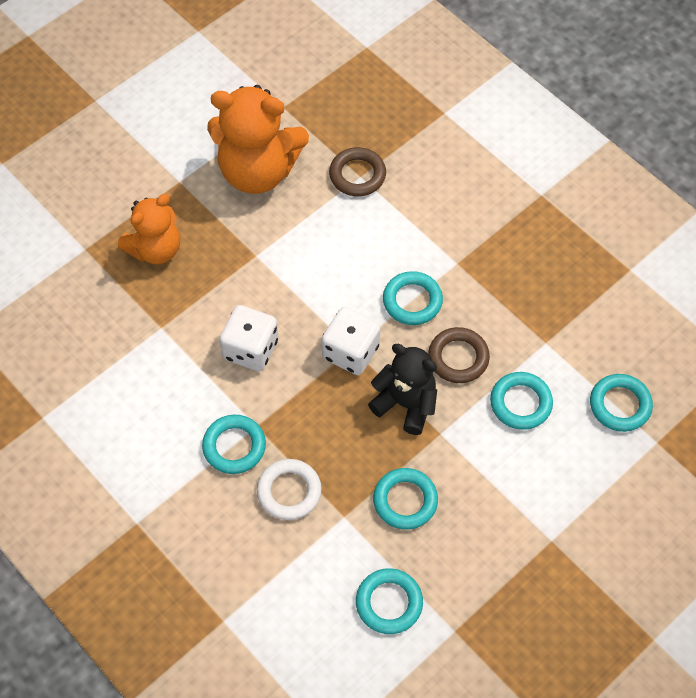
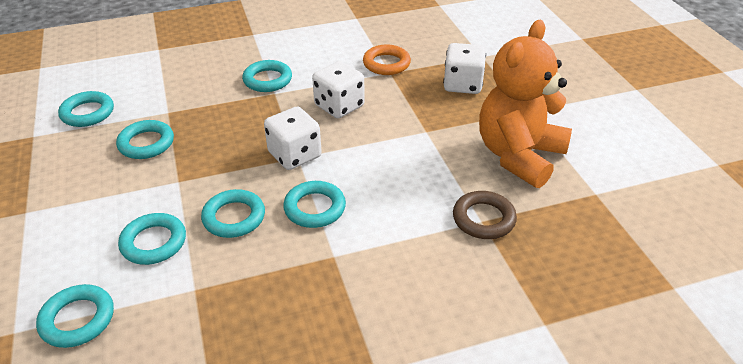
camera: 115 degrees right, 20 degrees down
(144, 337) = (386, 64): none -> orange ring
(155, 249) = (462, 84): orange teddy bear -> white dice
(289, 491) = (211, 93): white ring -> none
(406, 404) = (221, 170): black teddy bear -> none
(458, 358) = (234, 217): brown ring -> turquoise ring

